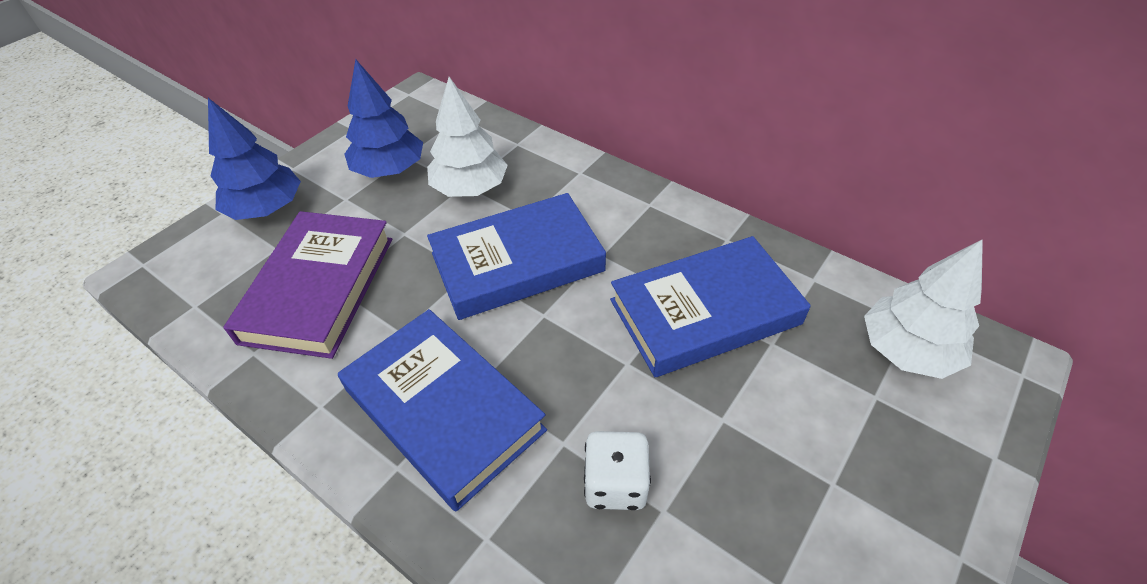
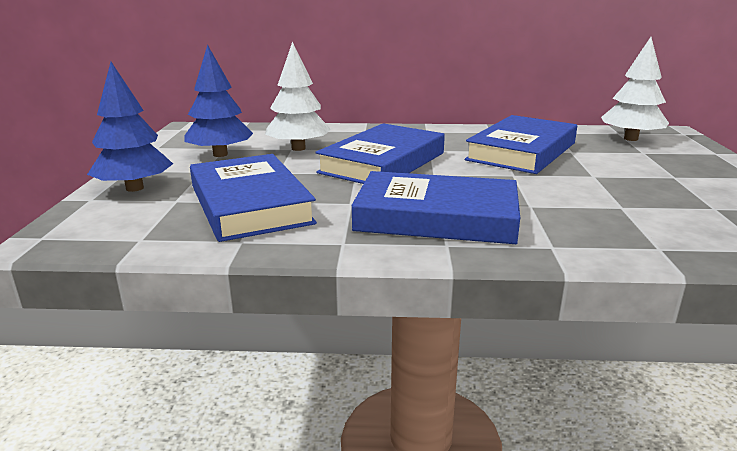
camera: 35 degrees left, 25 degrees down
(319, 289) = (250, 204): purple book -> blue book
(615, 483) = (583, 207): white dice -> none

